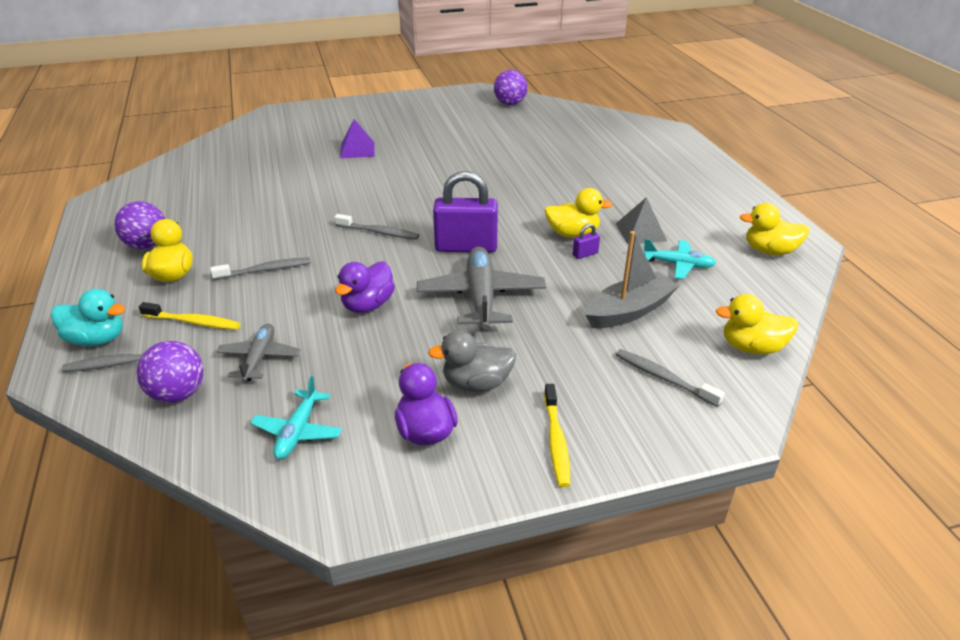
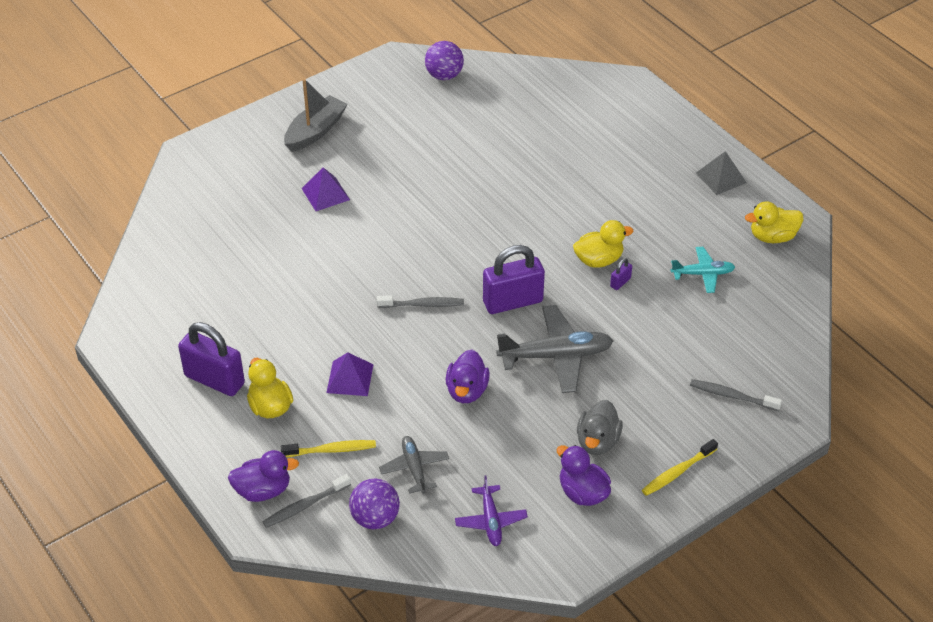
camera: 20 degrees left, 10 degrees up
(97, 339) = (263, 490): turquoise duck -> purple duck
(147, 245) = (214, 379): purple ball -> purple padlock
(265, 270) = (350, 378): grey toothbrush -> purple pyramid
(298, 431) = (491, 521): turquoise plane -> purple plane
(476, 383) = (597, 441): grey duck -> grey duck turned 45 degrees counterclockwise
(481, 297) = (556, 356): grey plane -> grey plane turned 105 degrees clockwise
(556, 440) = (678, 472): yellow toothbrush -> yellow toothbrush turned 75 degrees clockwise
(629, 311) = (682, 337): grey boat -> grey boat (315, 131)
(640, 232) = (657, 242): grey pyramid -> grey pyramid (721, 177)
(751, 347) = (786, 348): yellow duck -> none

